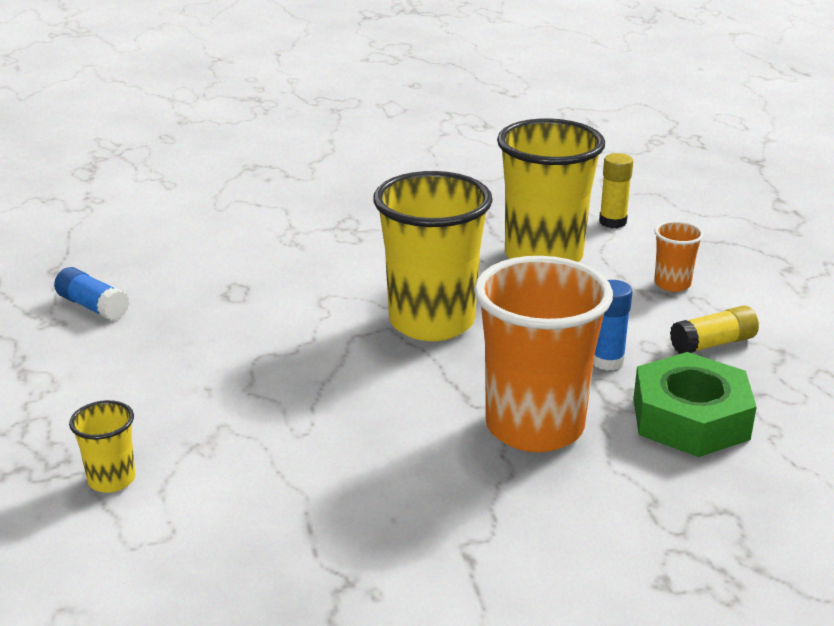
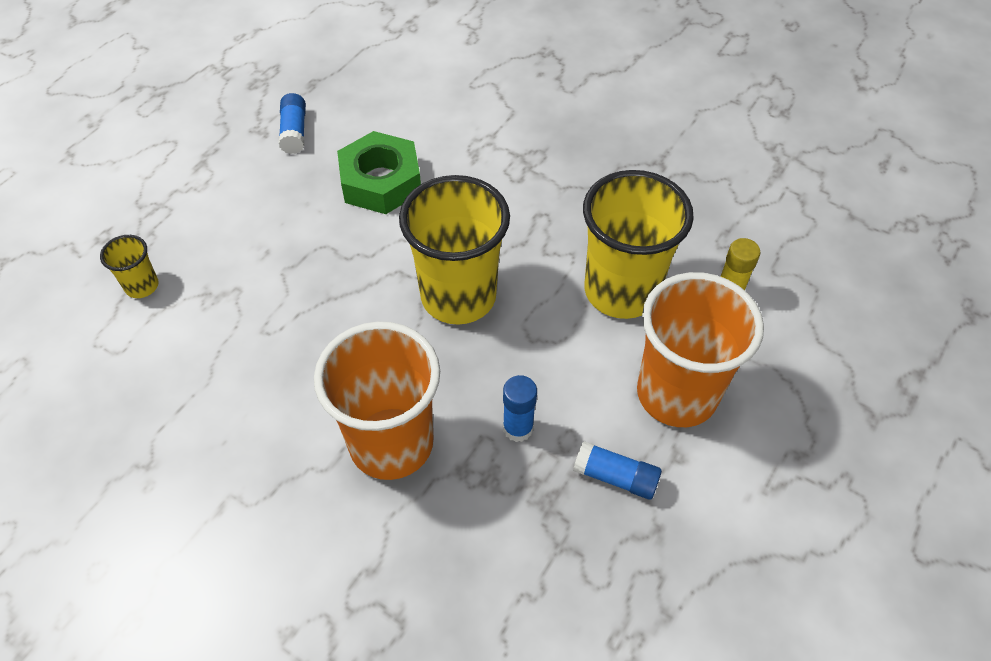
camera: 45 degrees right, 25 degrees up
(672, 284) = (676, 394): orange cup -> orange cup, size x2.24
(690, 418) = (495, 528): green nut -> green nut (381, 181)
(712, 344) = (615, 477): yellow glue stick -> blue glue stick

